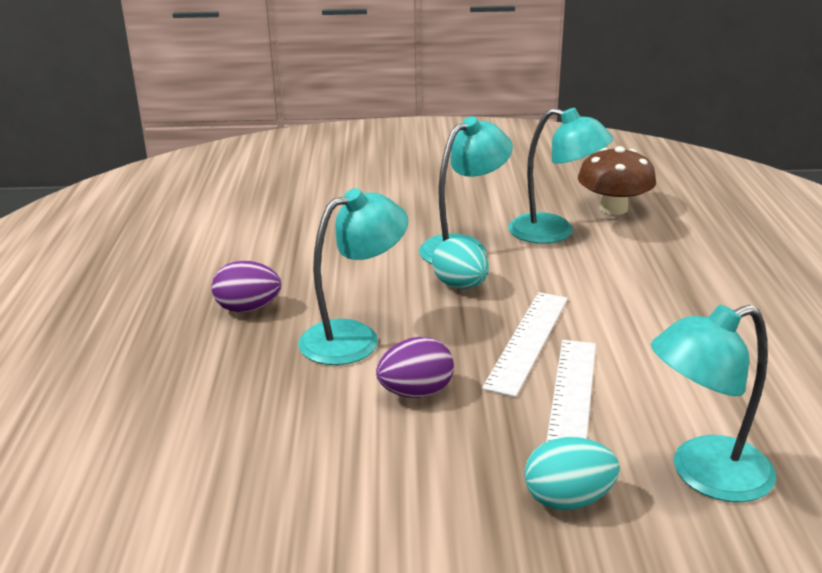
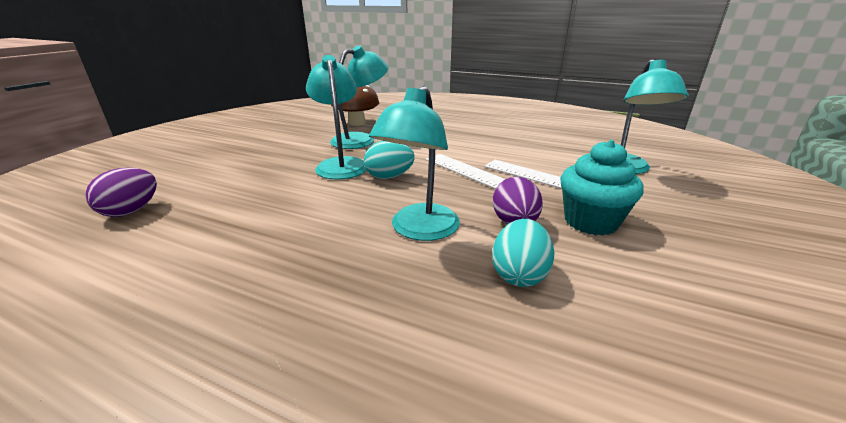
camera: 65 degrees left, 0 degrees up
(248, 309) = (310, 275): purple egg -> purple egg (131, 211)
(354, 338) = (419, 230): turquoise lamp -> turquoise lamp turned 150 degrees counterclockwise
(466, 449) = (590, 222): none -> turquoise cupcake
(568, 499) = (647, 204): turquoise egg -> turquoise egg (519, 274)

